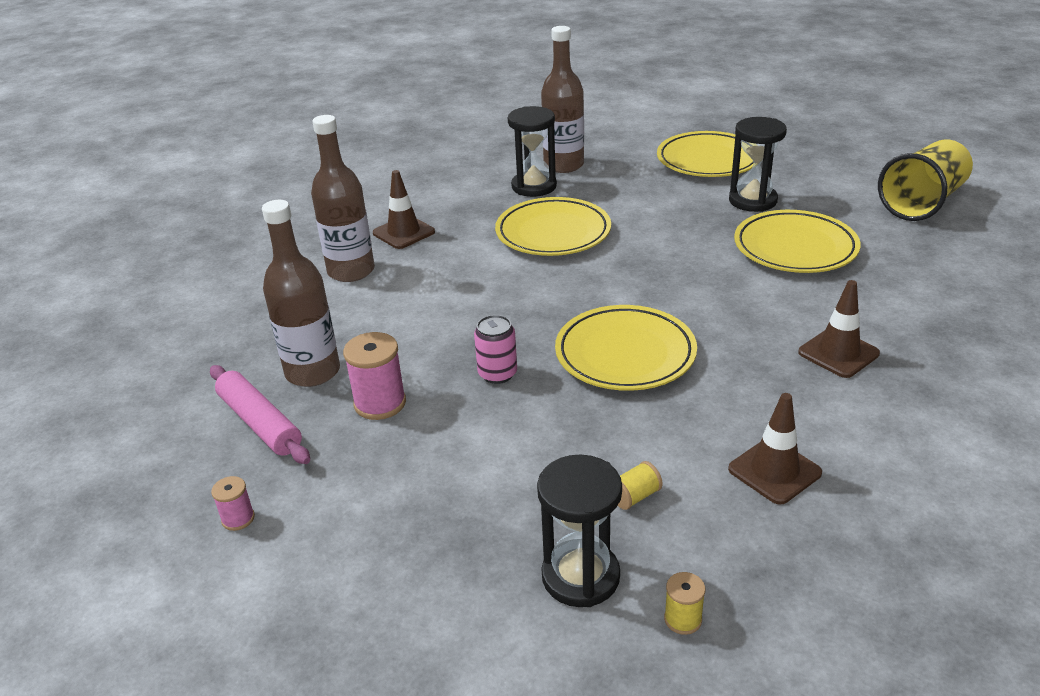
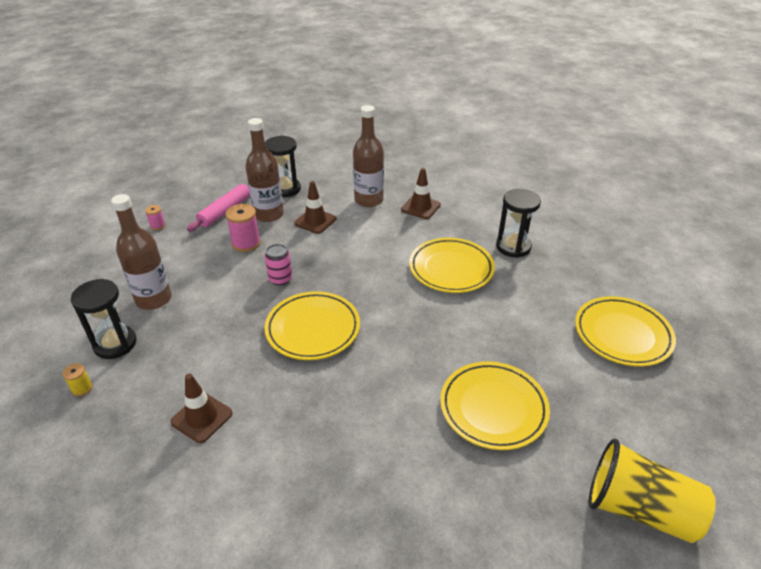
camera: 70 degrees right, 5 degrees up
(563, 165) = (556, 254): brown bottle -> brown bottle (154, 299)
(634, 496) = (176, 355): yellow spool -> none
(752, 201) = (563, 372): black hourglass -> black hourglass (285, 189)
(838, 353) = (342, 446): brown traffic cone -> brown traffic cone (315, 221)

